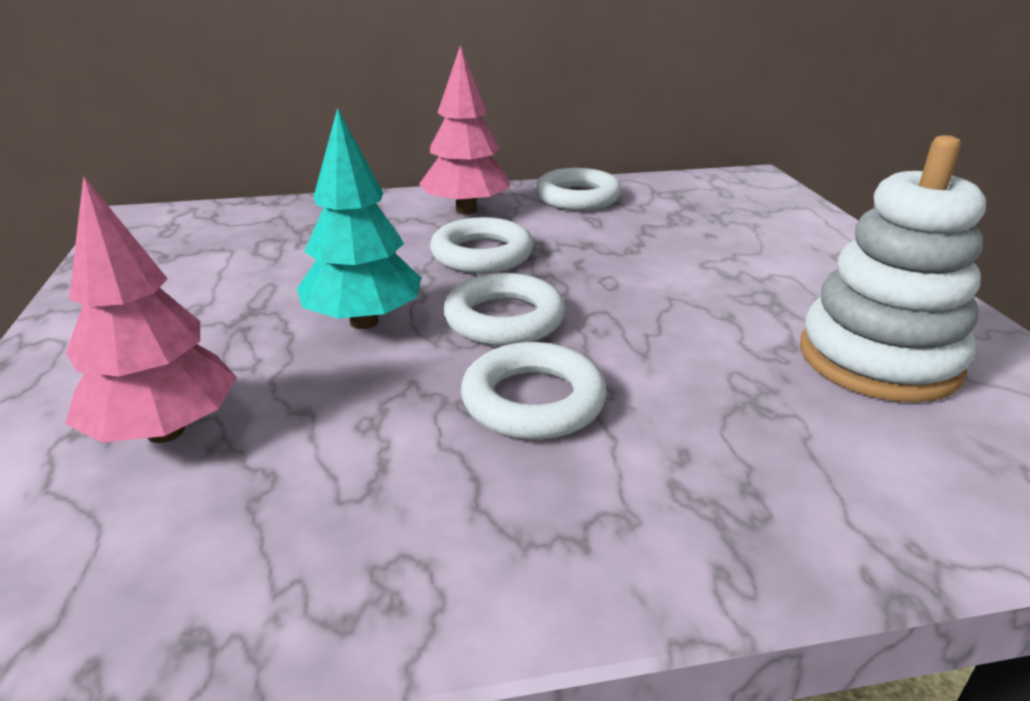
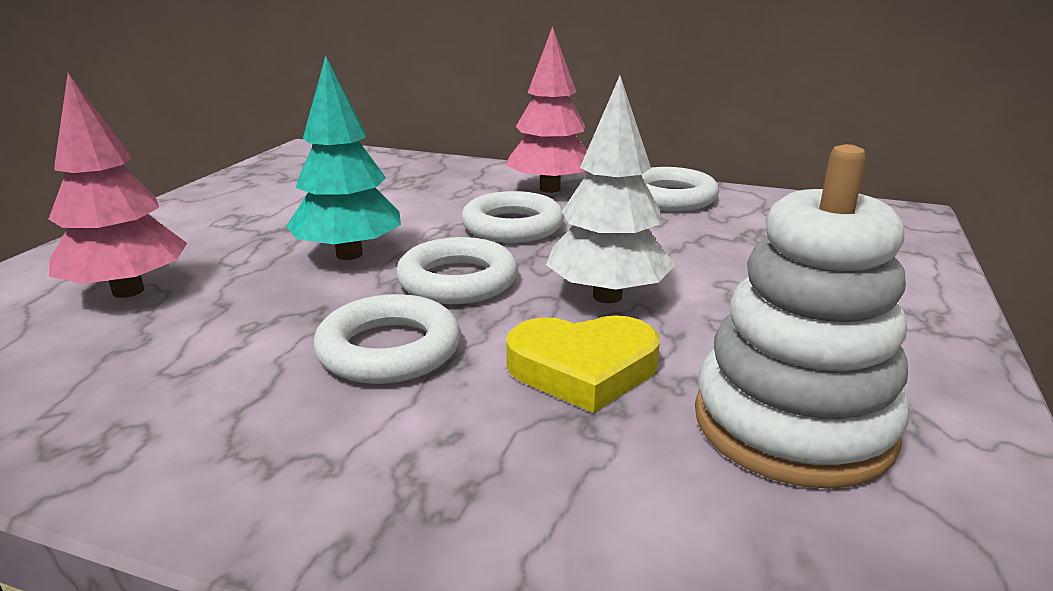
camera: 30 degrees right, 5 degrees down
(642, 298) = (607, 296): none -> white tree
(703, 365) = (583, 369): none -> yellow heart

